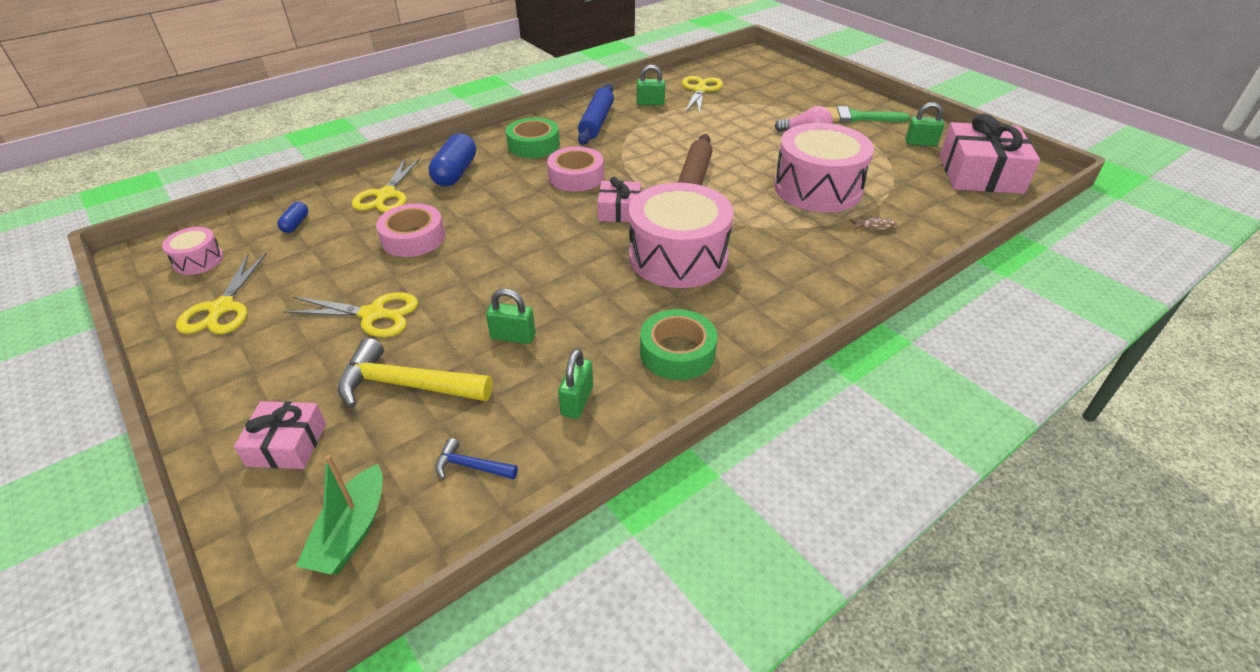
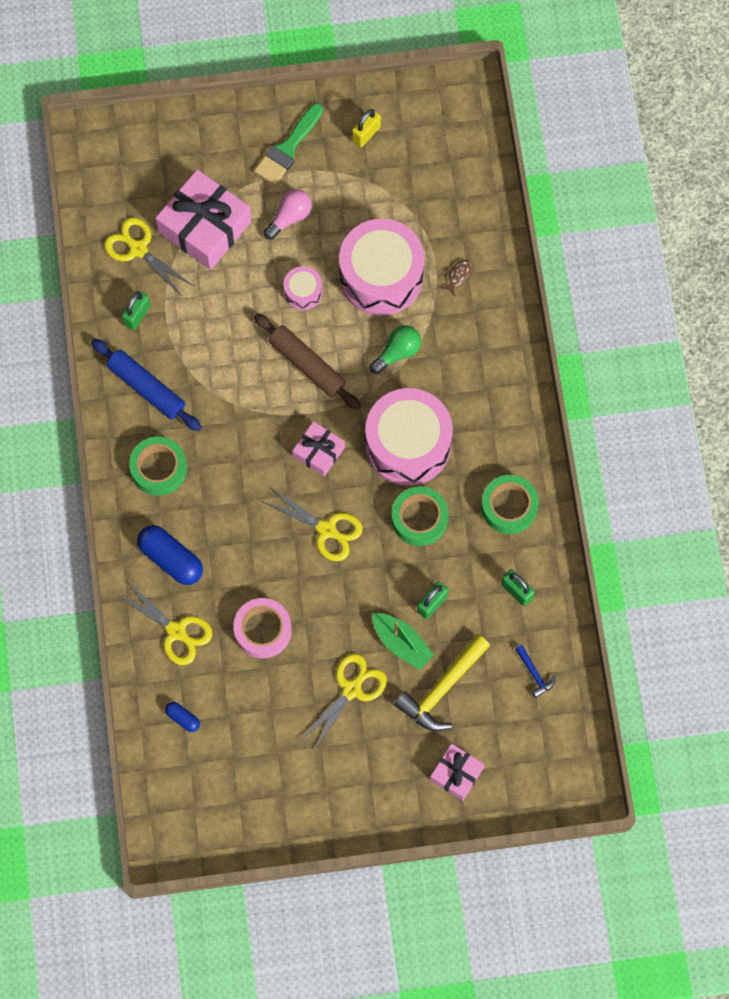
camera: 60 degrees left, 30 degrees up
(199, 260) = (198, 804): pink drum -> pink drum (303, 292)
(221, 309) = (280, 795): yellow scissors -> yellow scissors (327, 530)
(351, 532) = (546, 752): green boat -> green boat (401, 643)
(471, 466) = (534, 674): blue hammer -> blue hammer turned 75 degrees counterclockwise
(576, 176) = (242, 459): pink tape -> none
(606, 292) = (419, 518): none -> green tape
(760, 220) = (397, 352): none -> green light bulb
(920, 143) = (366, 134): green padlock -> yellow padlock
(980, 174) = (440, 132): pink gift -> pink gift (205, 227)

